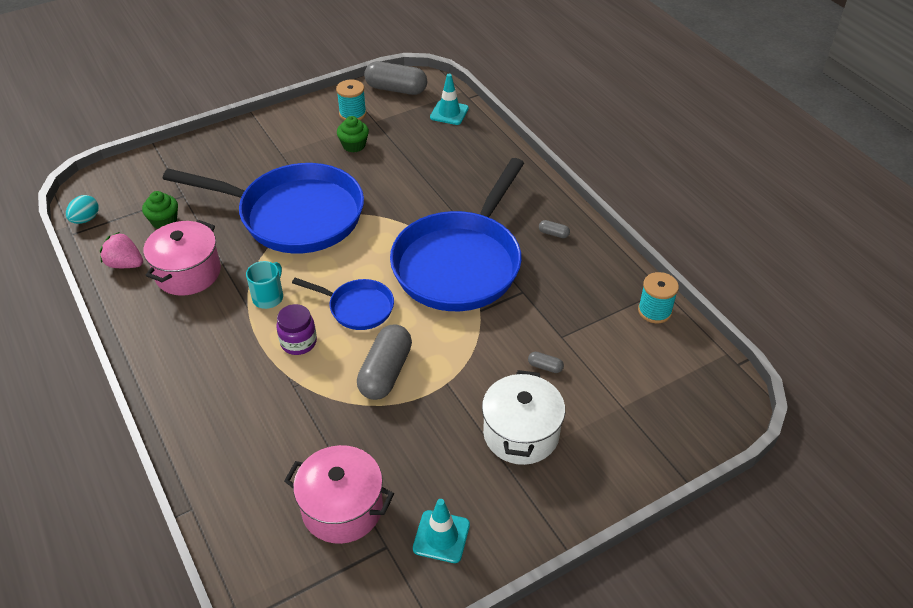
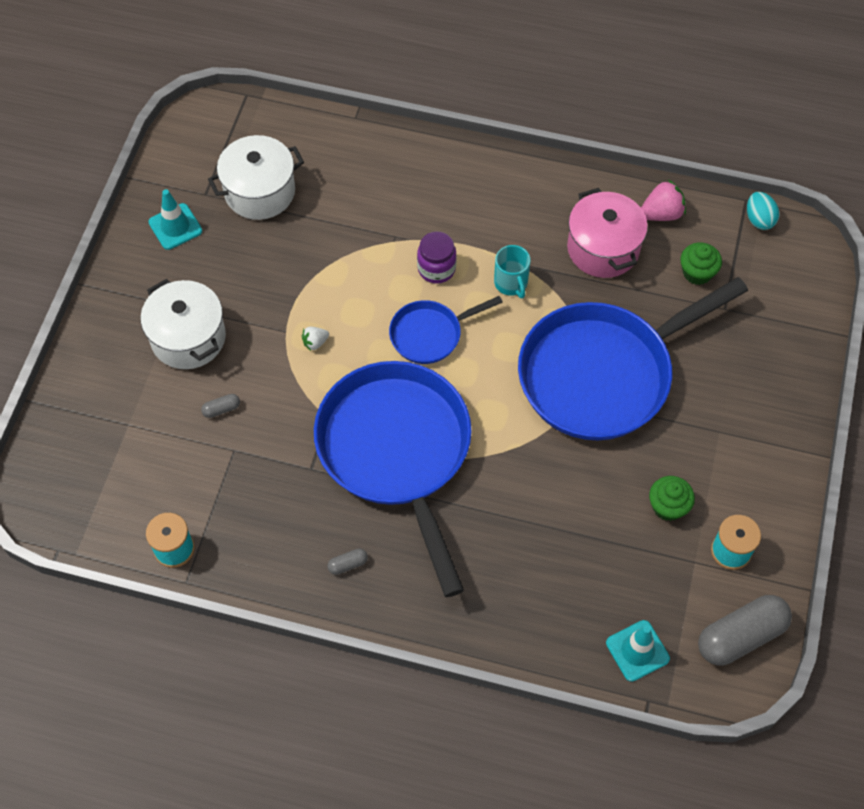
camera: 135 degrees right, 15 degrees up
(342, 508) = (260, 192): pink pot -> white pot
(385, 372) = (341, 301): grey capsule -> none
(435, 360) = (315, 342): none -> white strawberry

